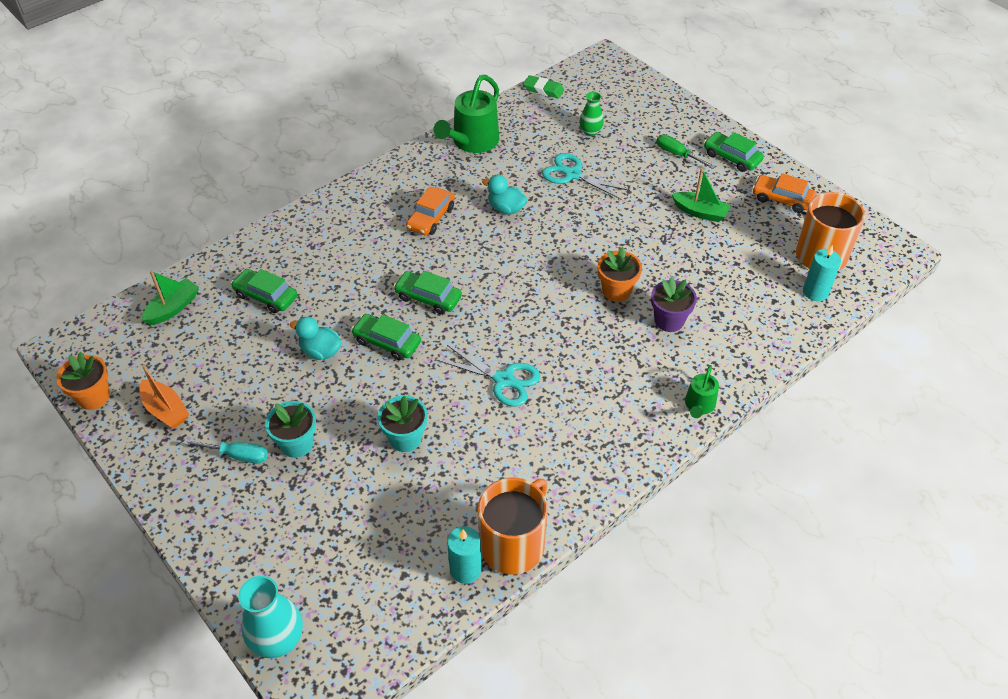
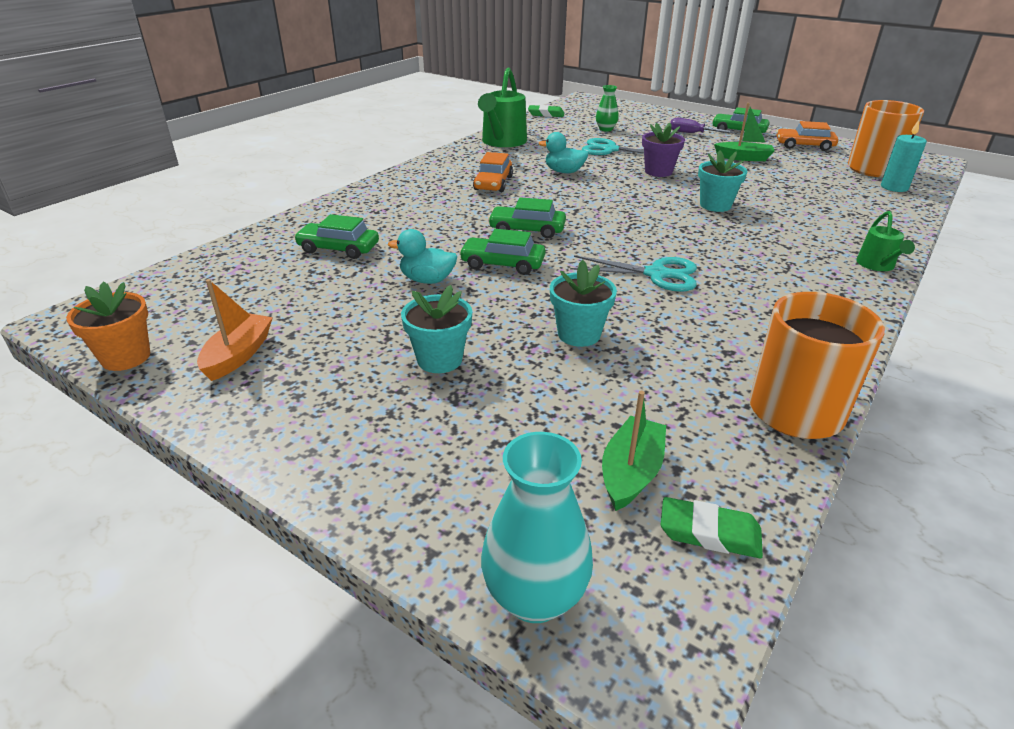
camera: 15 degrees left, 15 degrees down
(166, 410) = (239, 355): orange boat -> orange boat turned 105 degrees counterclockwise
(173, 308) = (223, 270): green boat -> green boat (631, 472)
(237, 455) = (361, 383): turquoise screwdriver -> none
(394, 624) = (709, 533): none -> green eraser
(465, 569) = (757, 446): turquoise candle -> none
(616, 291) = (715, 205): orange flower pot -> turquoise flower pot
(669, 320) = (784, 217): purple flower pot -> purple flower pot (658, 172)
(677, 154) = (692, 133): green screwdriver -> purple screwdriver

